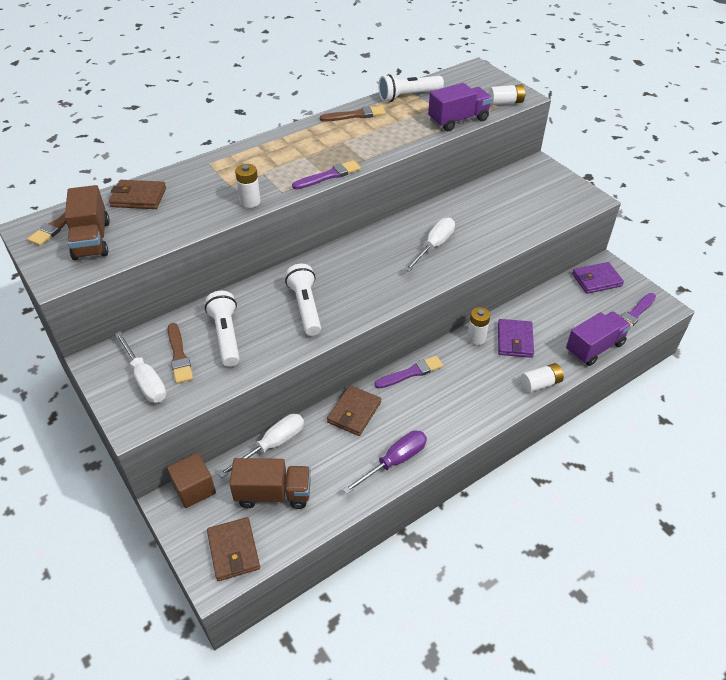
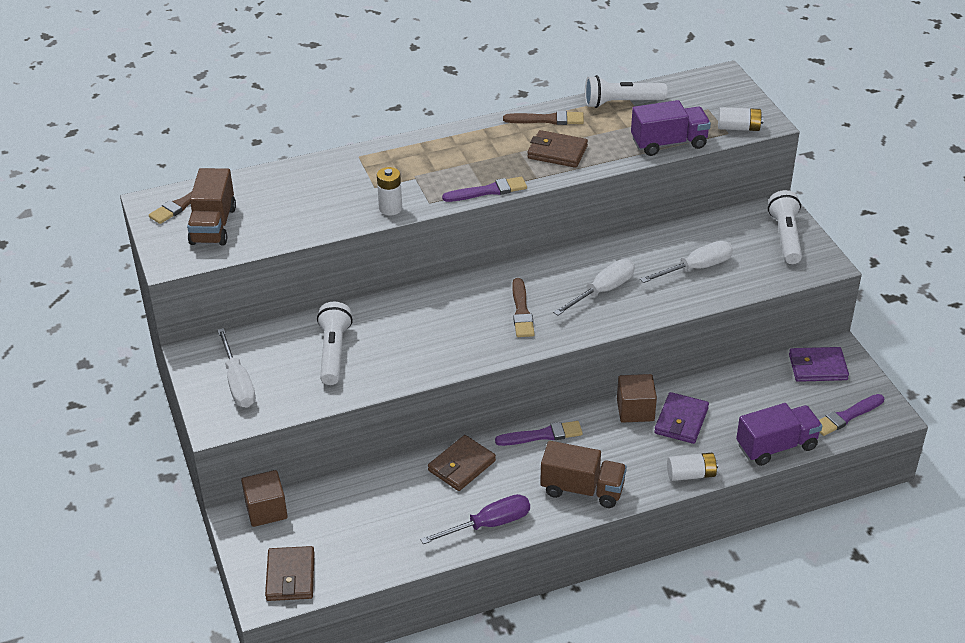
camera: 15 degrees right, 5 degrees down
(138, 197) = (272, 185): brown wallet -> brown wallet (557, 152)
(179, 355) = (278, 364): brown brush -> brown brush (521, 311)
(272, 445) = (361, 482): white screwdriver -> white screwdriver (696, 268)
(273, 494) = (347, 531): brown truck -> brown truck (582, 489)
(305, 307) = (429, 336): white flashlight -> white flashlight (785, 237)
(476, 338) = (635, 410): white battery -> brown cube

